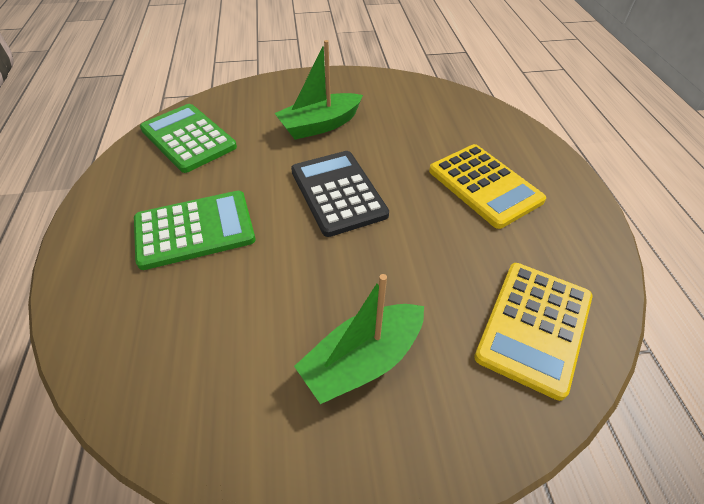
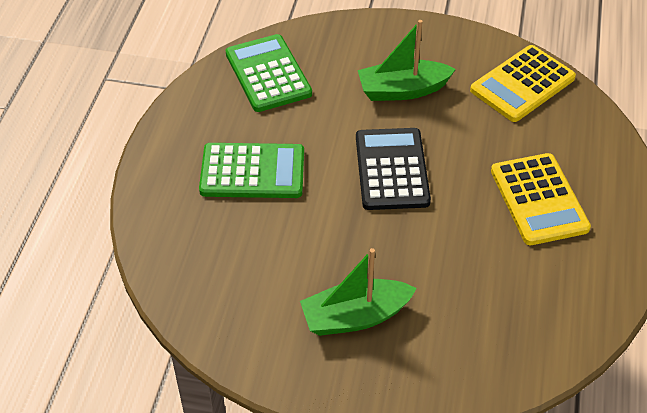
camera: 20 degrees right, 0 degrees up
(534, 326) = (509, 334): yellow calculator -> yellow calculator (522, 84)

